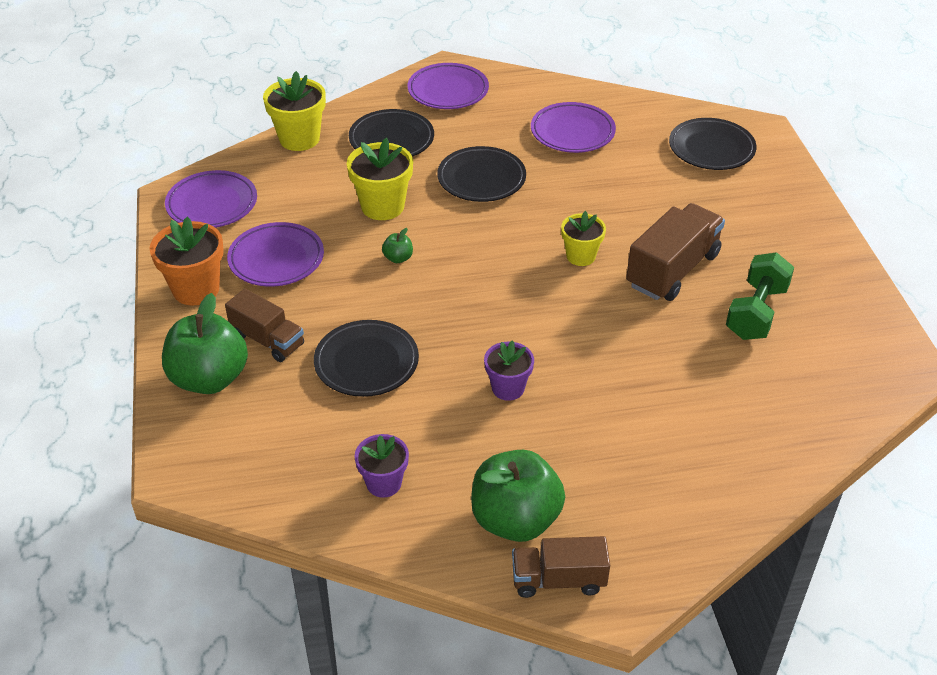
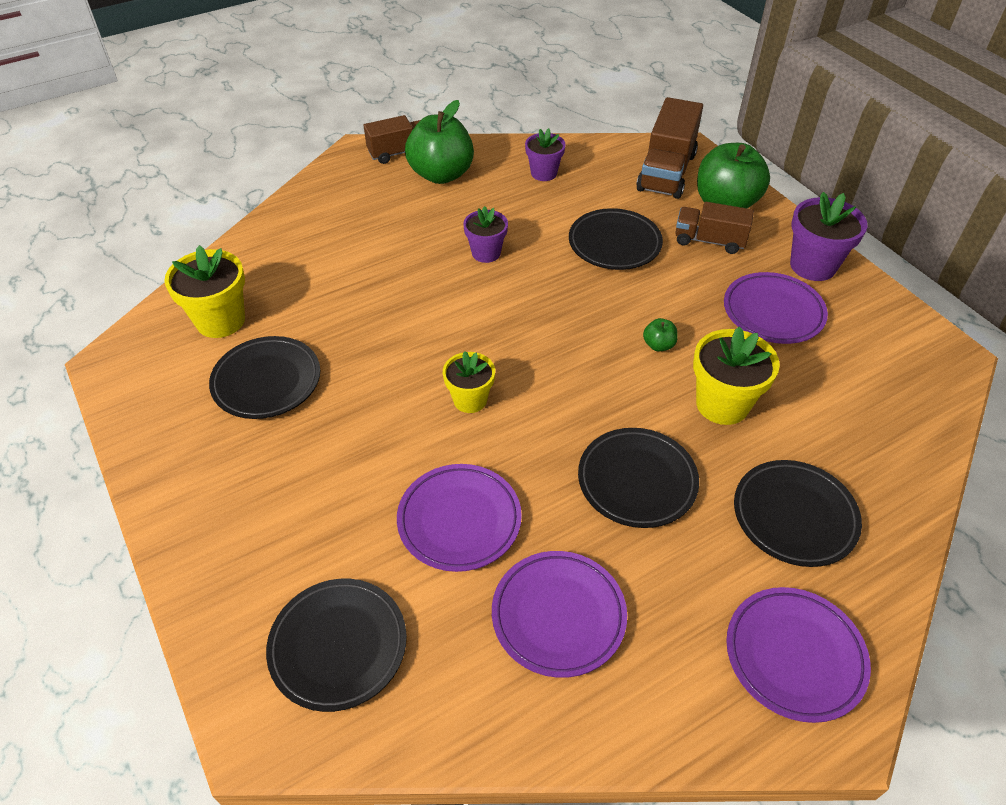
camera: 160 degrees right, 5 degrees up
(196, 289) = (813, 266): orange flower pot -> purple flower pot
(212, 204) = (899, 355): purple plate -> purple plate (459, 520)
(299, 139) = (906, 480): yellow flower pot -> yellow flower pot (220, 320)
(672, 270) = (363, 409): brown truck -> brown truck (666, 172)
(756, 312) = (267, 381): green dumbbell -> black plate

